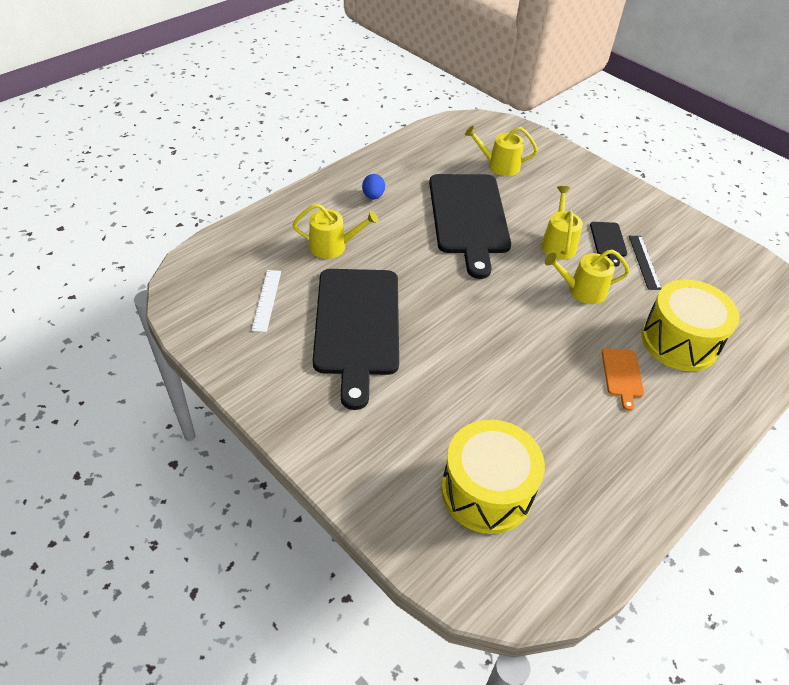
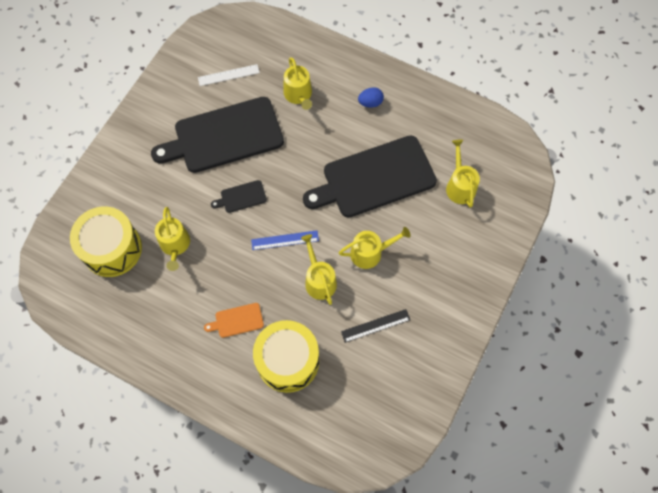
camera: 75 degrees right, 20 degrees up
(501, 414) = (175, 245): none -> yellow watering can
(524, 306) = (285, 240): none -> blue ruler
(608, 241) = (391, 293): black cutting board -> black cutting board (241, 197)

